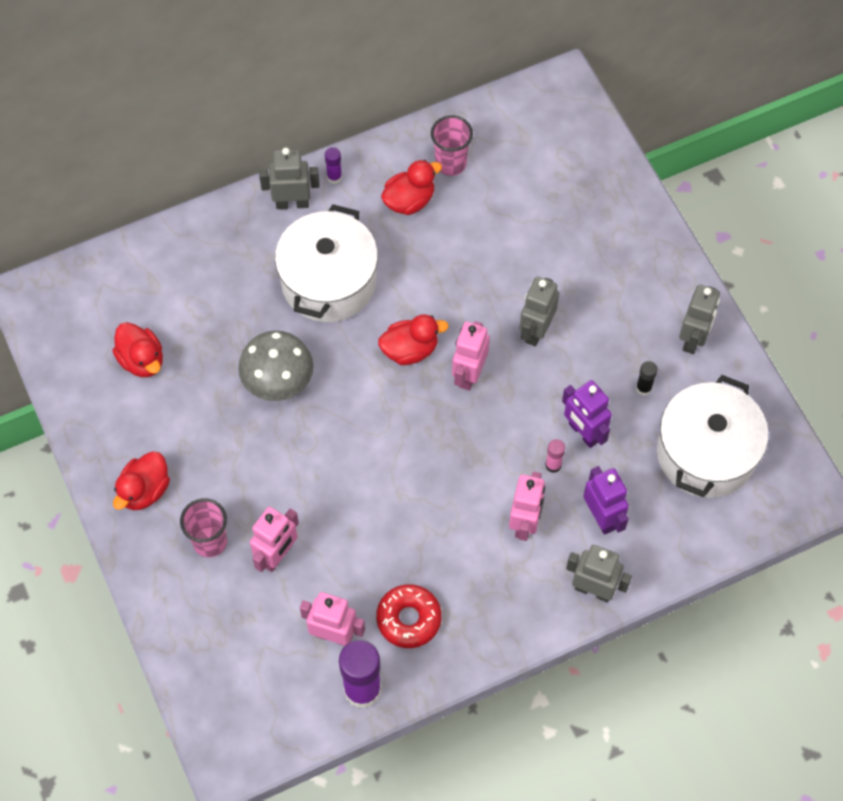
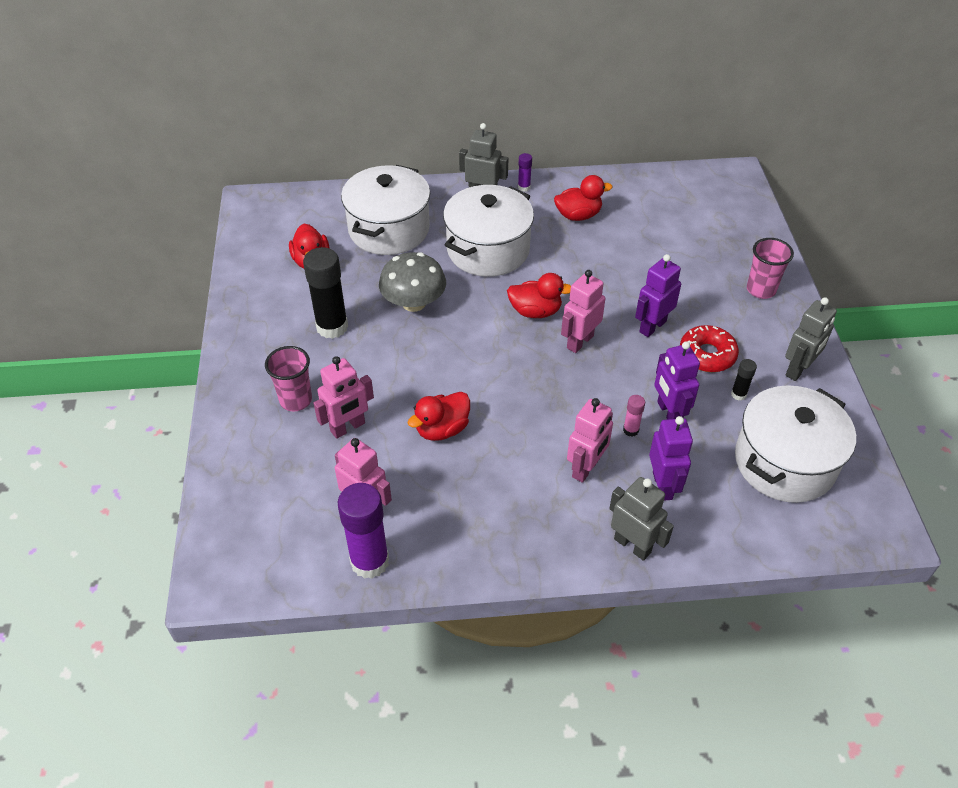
camera: 20 degrees right, 15 degrees down
(144, 490) = (263, 348): red duck -> red duck (442, 429)
(205, 440) = (332, 327): none -> black glue stick
(207, 287) = (389, 229): none -> white pot
(409, 619) = (442, 514): red donut -> red donut (707, 355)
(450, 163) = (622, 200): pink cup -> pink cup (761, 290)
(536, 331) = (652, 326): grey robot -> purple robot

